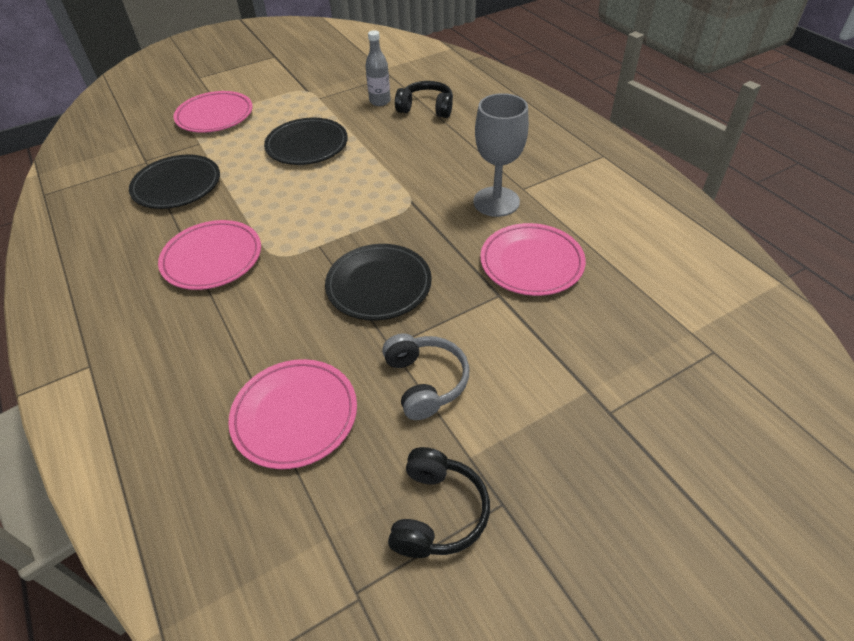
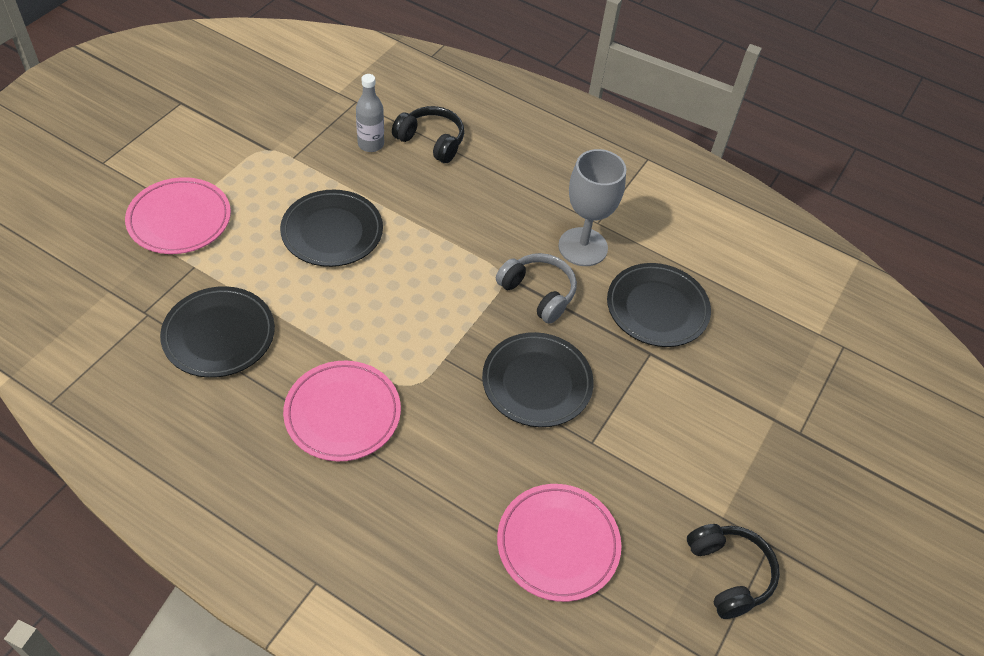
camera: 35 degrees left, 5 degrees up
(425, 382) = (645, 465): grey headphones -> grey headphones (538, 293)
(426, 108) = (431, 141): black headphones -> black headphones turned 45 degrees clockwise
(531, 263) = (657, 308): pink plate -> black plate

